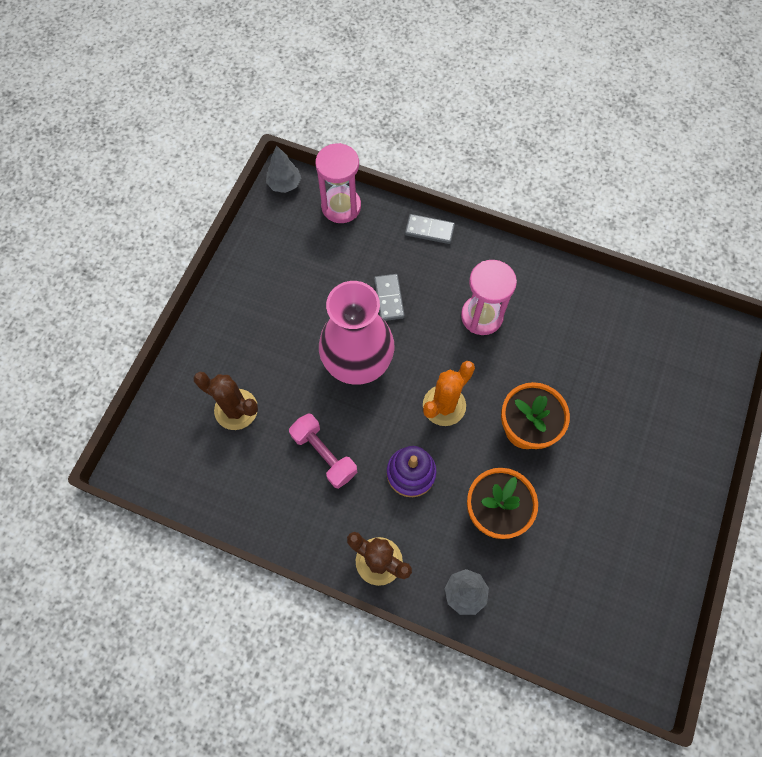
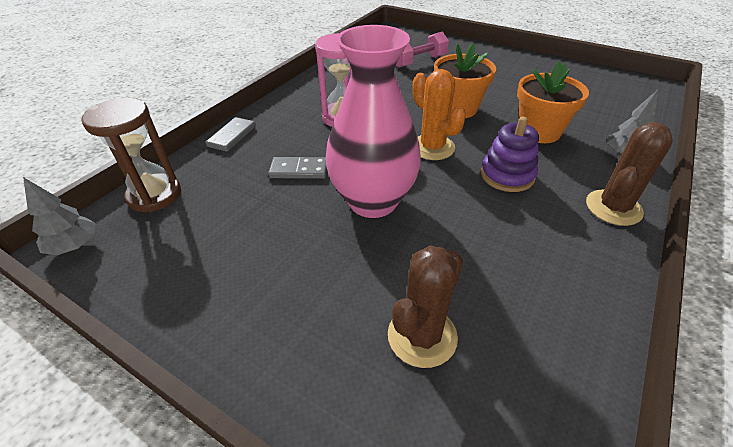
camera: 80 degrees left, 25 degrees down
(324, 454) = (490, 241): pink dumbbell -> pink dumbbell (419, 61)
(341, 206) = (154, 195): pink hourglass -> brown hourglass

